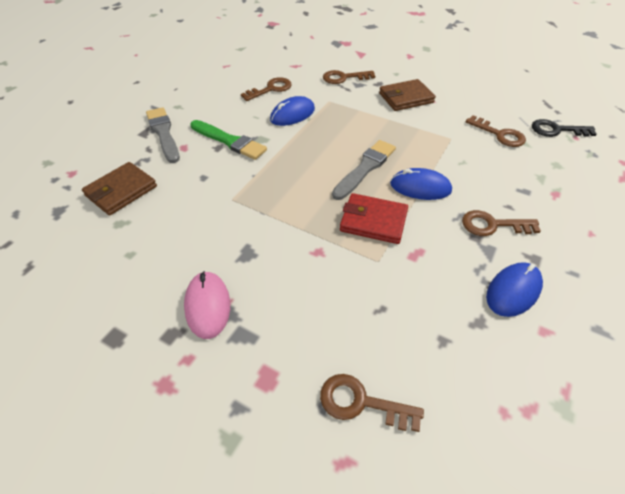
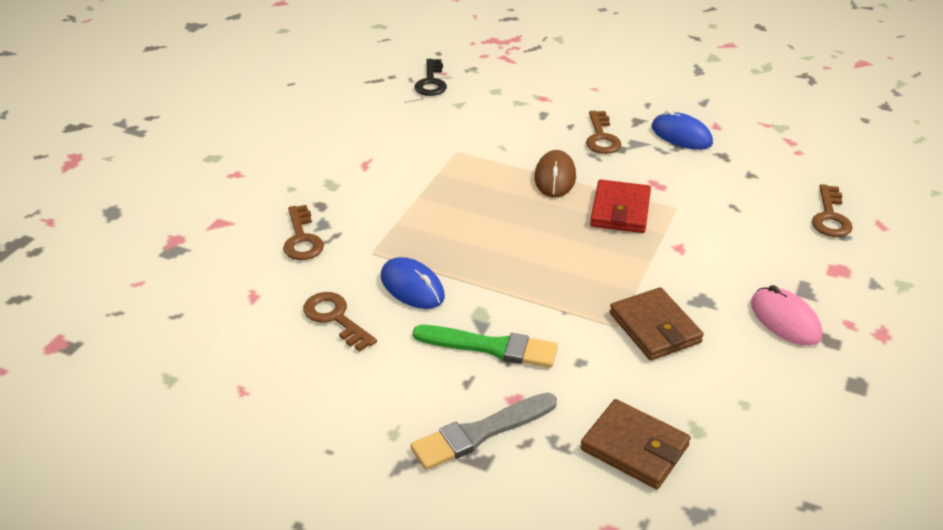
camera: 95 degrees left, 10 degrees down
(207, 306) = (785, 320): pink mouse -> pink mouse turned 75 degrees clockwise
(229, 141) = (491, 347): green brush -> green brush turned 75 degrees clockwise
(365, 168) = (529, 216): grey brush -> none
(406, 98) = (363, 181): brown wallet -> brown wallet (655, 328)
(420, 187) = (555, 177): blue mouse -> brown mouse
(499, 134) = (444, 118): brown key -> none

